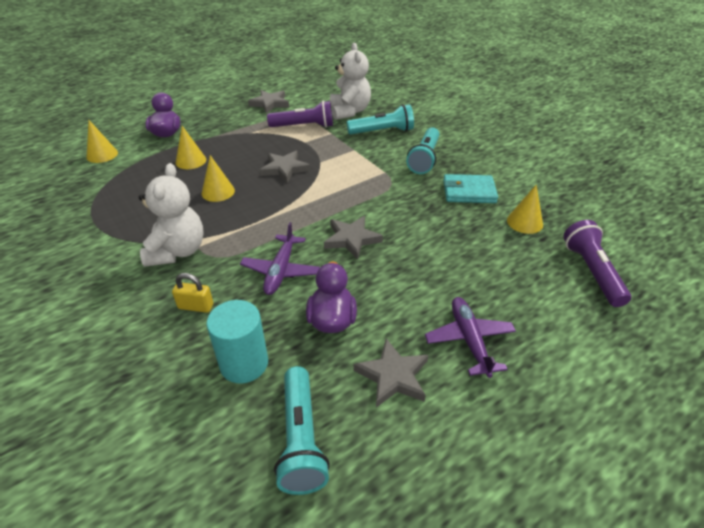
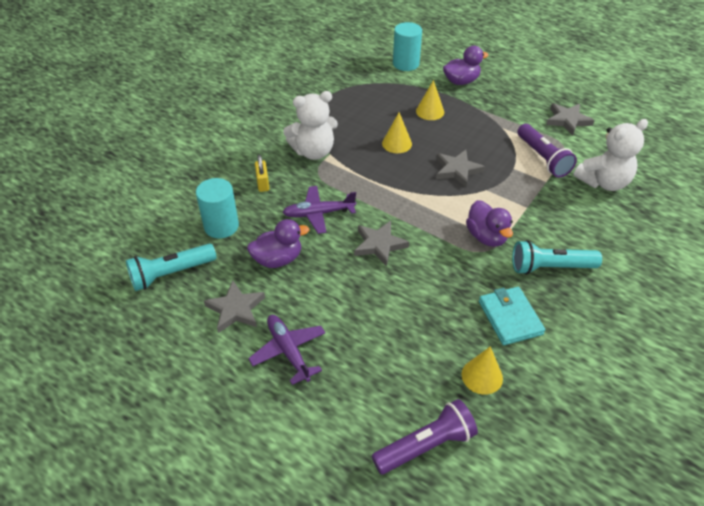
camera: 70 degrees right, 5 degrees up
(102, 155) = (406, 64): yellow cone -> turquoise cylinder
(376, 177) = (486, 237): none -> purple duck
(382, 131) = (581, 220): turquoise flashlight -> none
(469, 340) = (288, 351): purple plane -> purple plane turned 90 degrees counterclockwise

